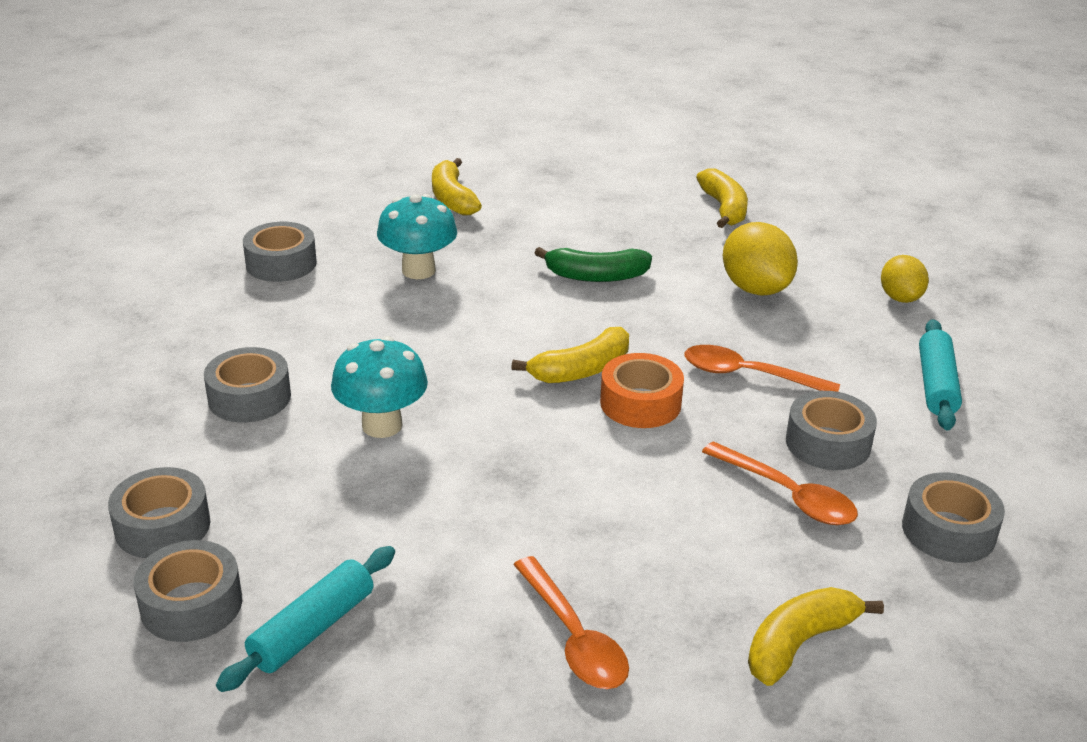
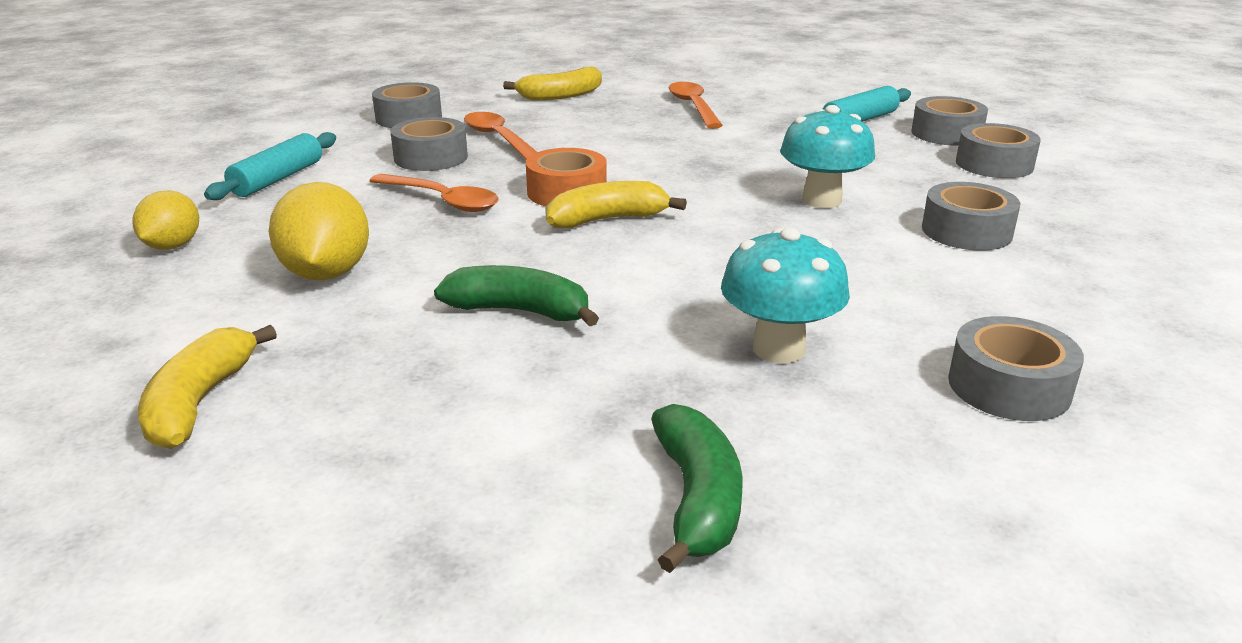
camera: 165 degrees left, 5 degrees down
(452, 198) = (697, 499): yellow banana -> green banana

